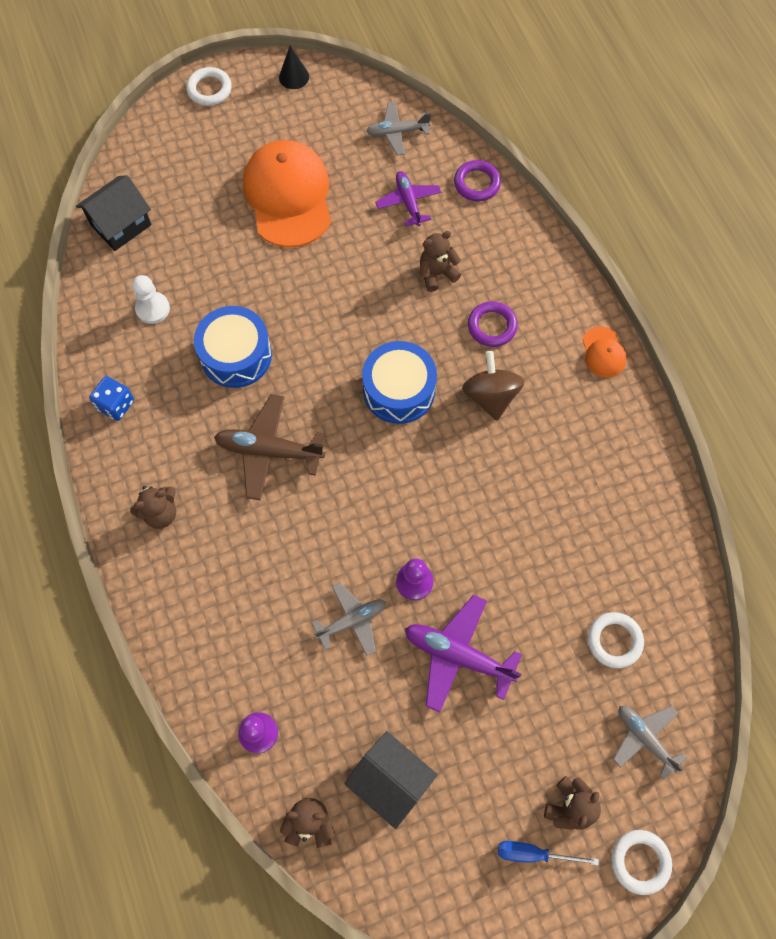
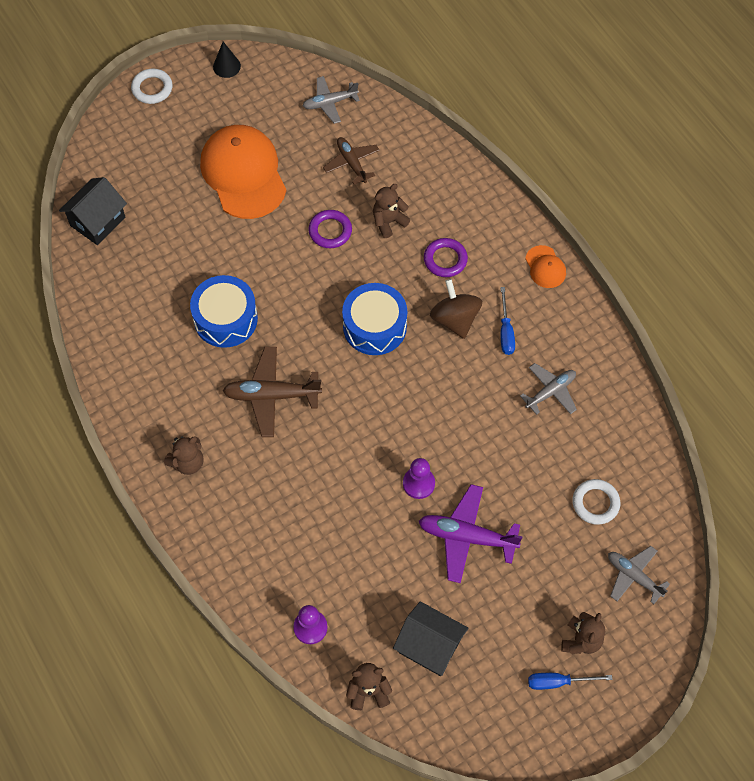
camera: 10 degrees left, 5 degrees down
(116, 405) = (128, 378): blue dice -> none
(153, 308) = (142, 290): white pawn -> none
(352, 621) = (372, 524): grey plane -> grey plane (550, 392)
(408, 202) = (351, 163): purple plane -> brown plane
(477, 183) = (409, 138): purple ring -> purple ring (330, 231)
(545, 420) = (505, 331): none -> blue screwdriver
(640, 861) = (646, 673): white ring -> none

